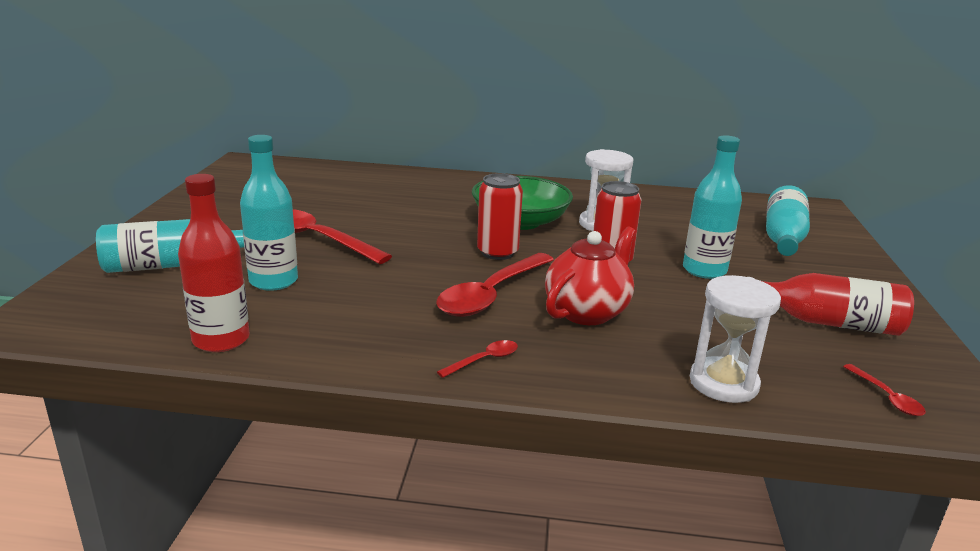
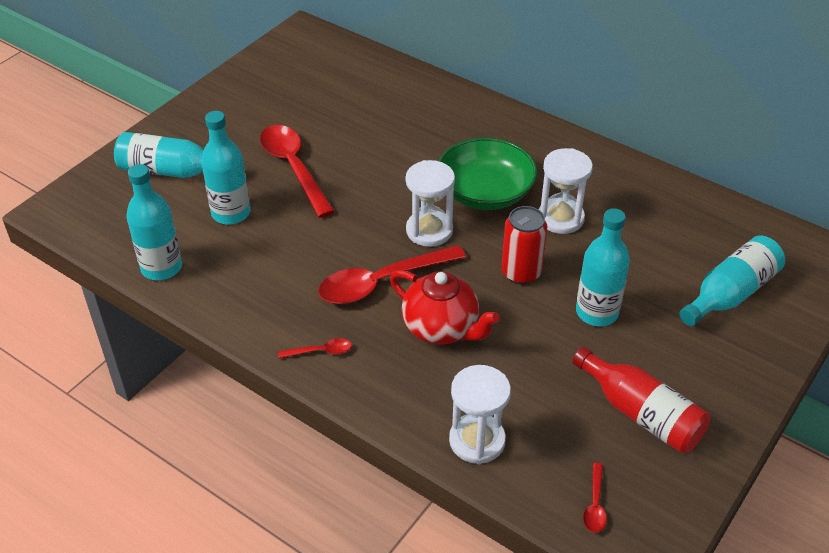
camera: 30 degrees right, 20 degrees up
(221, 340) = (161, 267): red bottle -> turquoise bottle
(497, 252) = (429, 230): red can -> white hourglass
(587, 312) = (441, 328): red teapot -> red teapot turned 60 degrees clockwise

